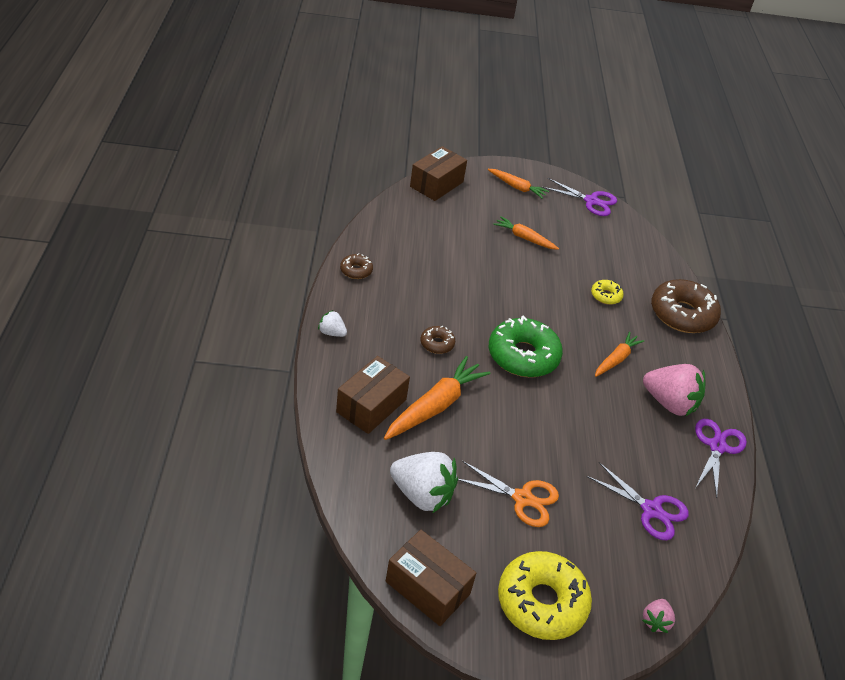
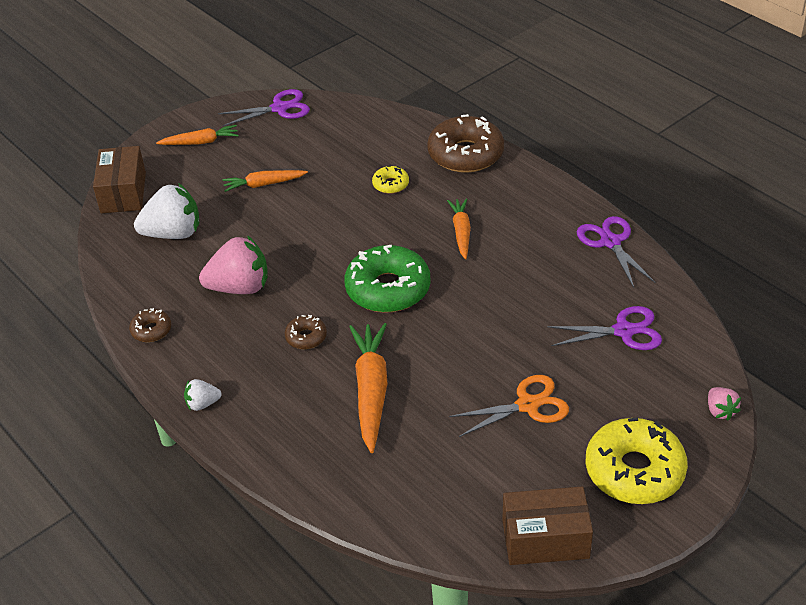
camera: 35 degrees left, 0 degrees up
(371, 406) = (319, 437): brown box -> none
(422, 495) = (451, 472): white strawberry -> white strawberry (173, 233)
(669, 403) = (540, 236): pink strawberry -> pink strawberry (239, 287)

